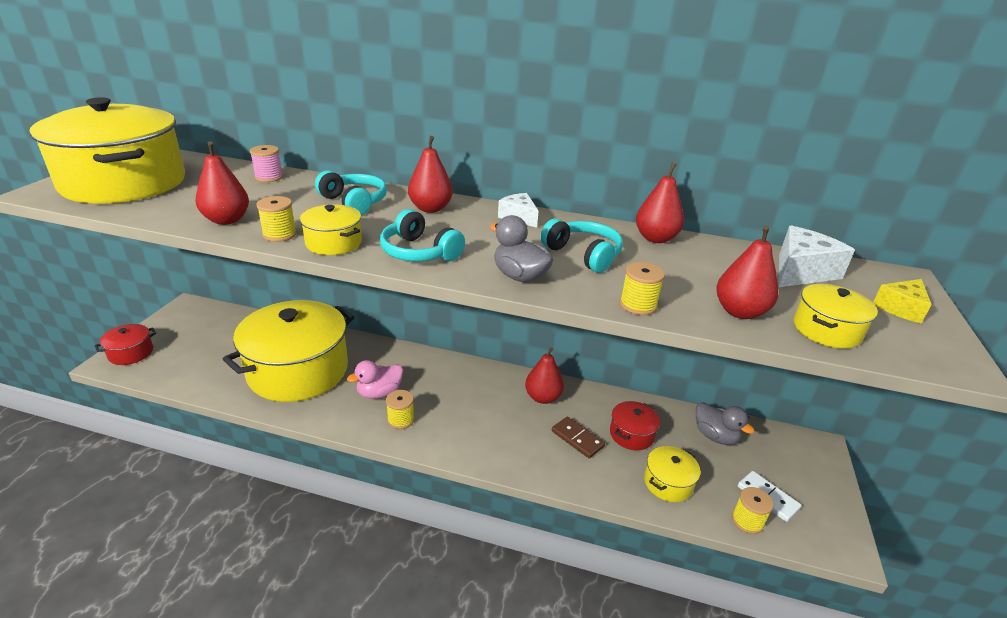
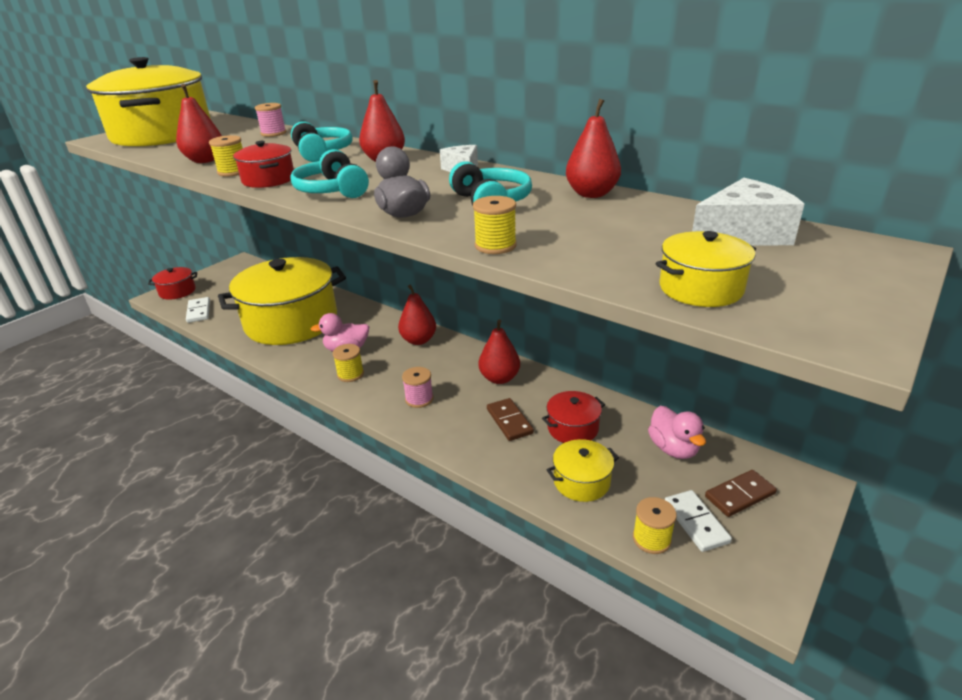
camera: 25 degrees right, 0 degrees up
(176, 374) = (198, 311): none -> white domino
(333, 243) = (268, 180): yellow pot -> red pot
(484, 433) = (419, 399): none -> pink spool
(715, 436) = (673, 449): grey duck -> pink duck
(739, 312) = (608, 262): red pear -> red pear (418, 340)
(781, 466) = (739, 495): none -> brown domino
(901, 308) = (843, 280): yellow cheese -> none

